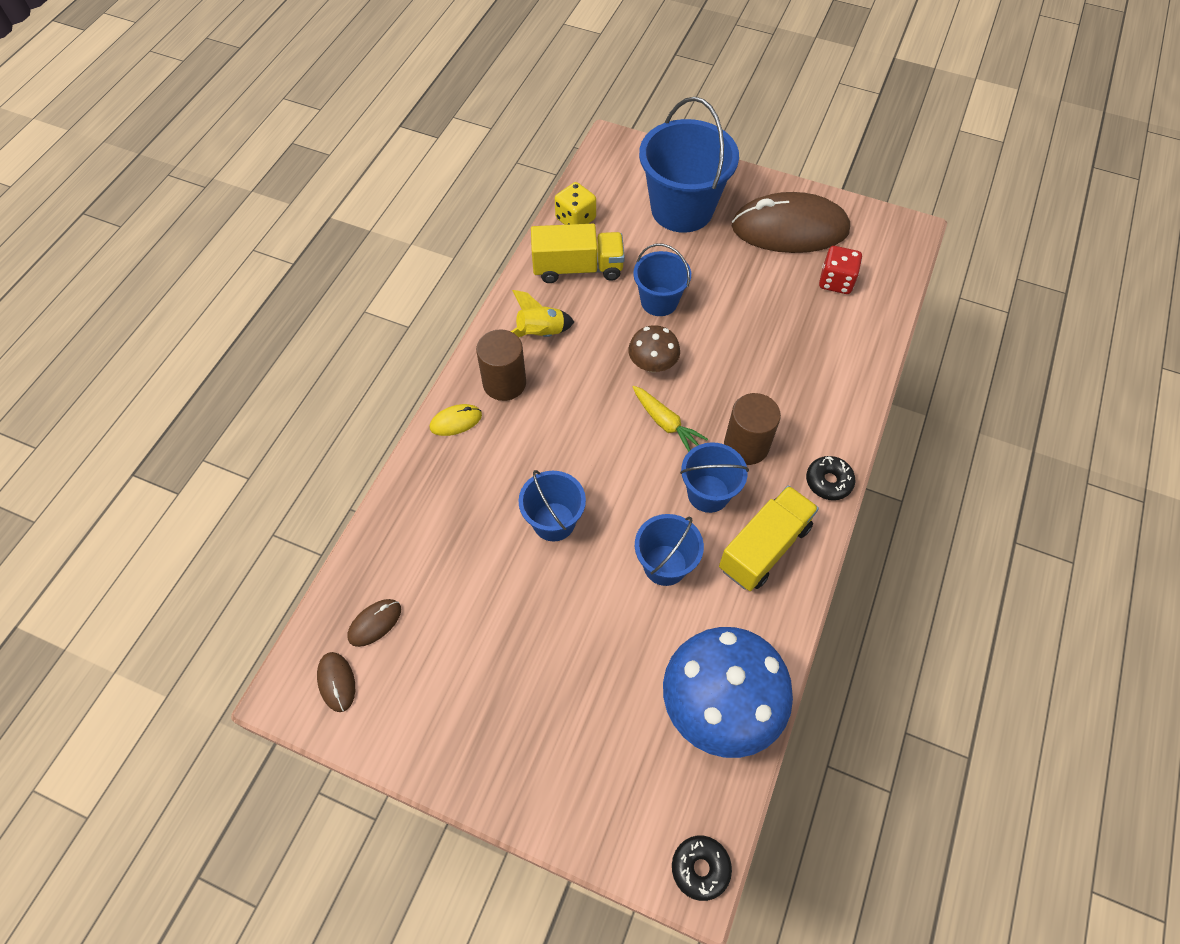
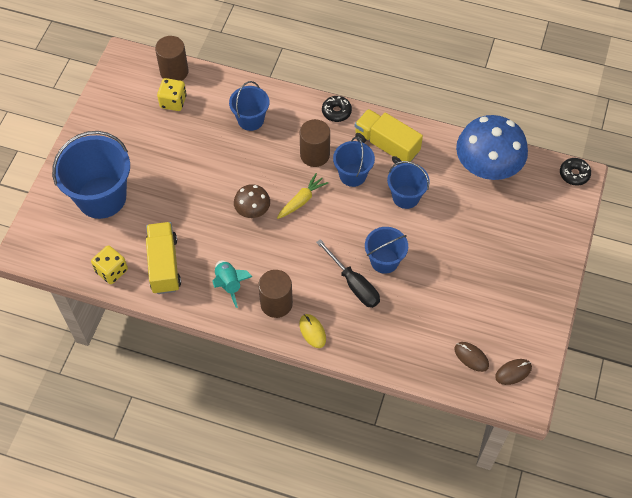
camera: 95 degrees left, 0 degrees up
(520, 477) = (354, 284): none -> black screwdriver
(540, 333) = (229, 284): yellow rocket -> turquoise rocket
(659, 301) = (195, 209): blue bucket -> blue bucket (250, 120)
(789, 229) = (122, 128): brown mouse -> none
(836, 281) = (173, 102): red dice -> yellow dice
(889, 283) = (174, 72): none -> brown cylinder

